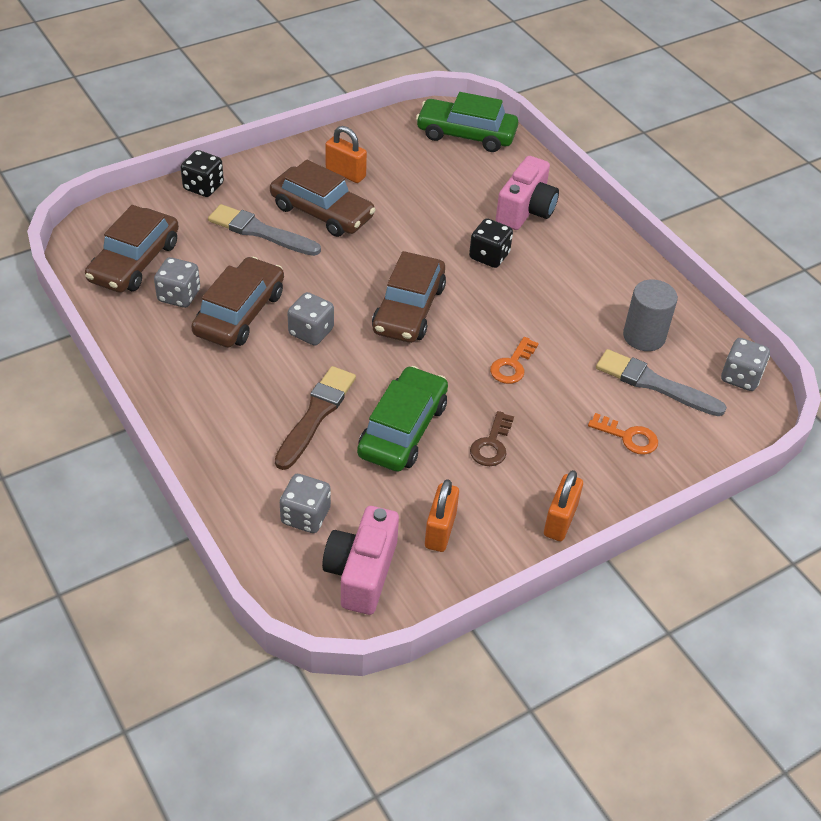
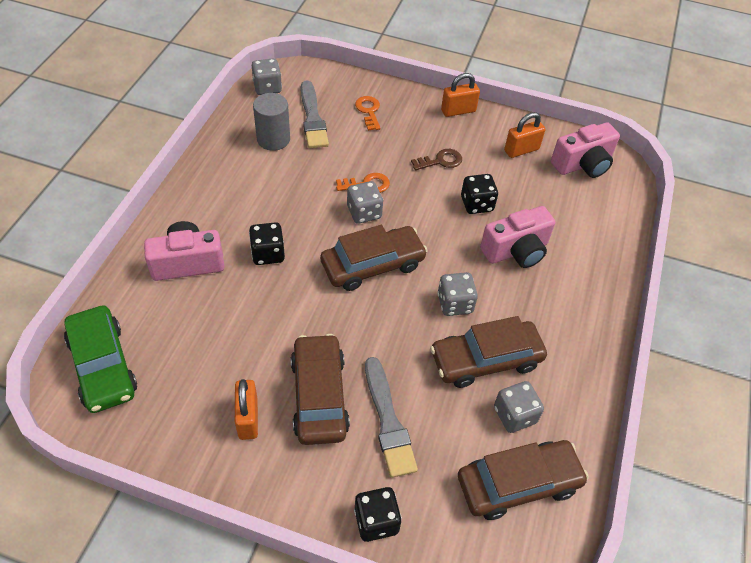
camera: 130 degrees left, 5 degrees up
(305, 516) = (583, 207): grey dice -> grey dice (364, 212)
(316, 415) = (516, 251): brown brush -> pink camera
(403, 429) = (476, 204): green car -> black dice

